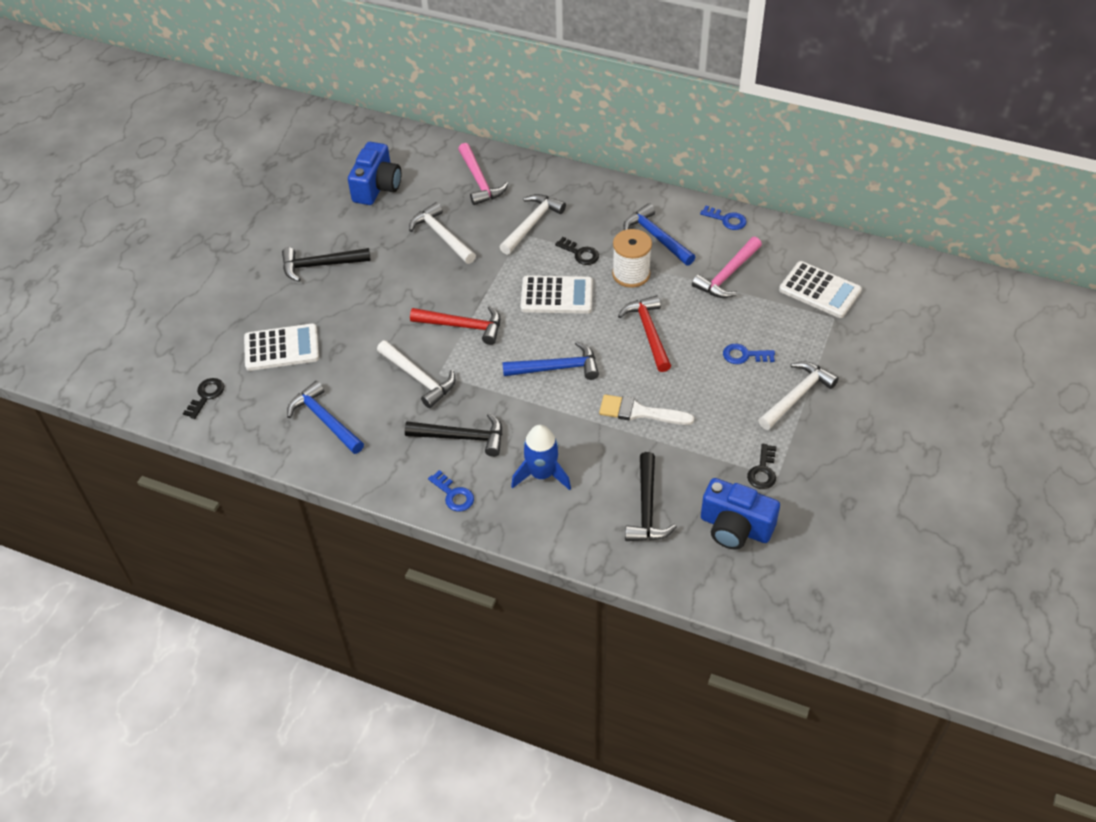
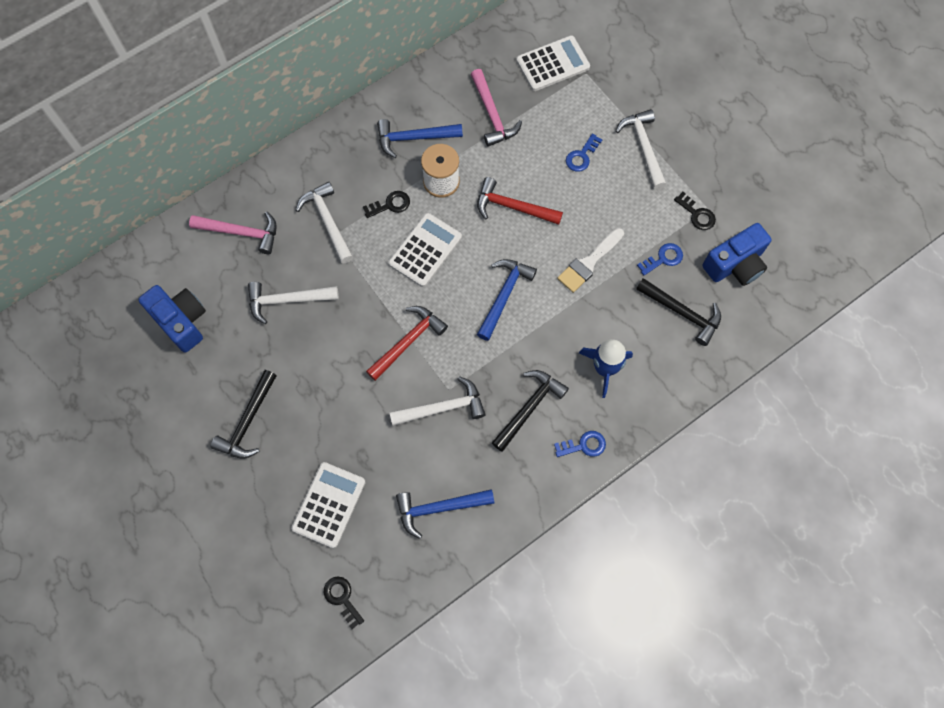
camera: 60 degrees left, 20 degrees up
(727, 220) = (432, 77): blue key -> blue key (663, 258)

